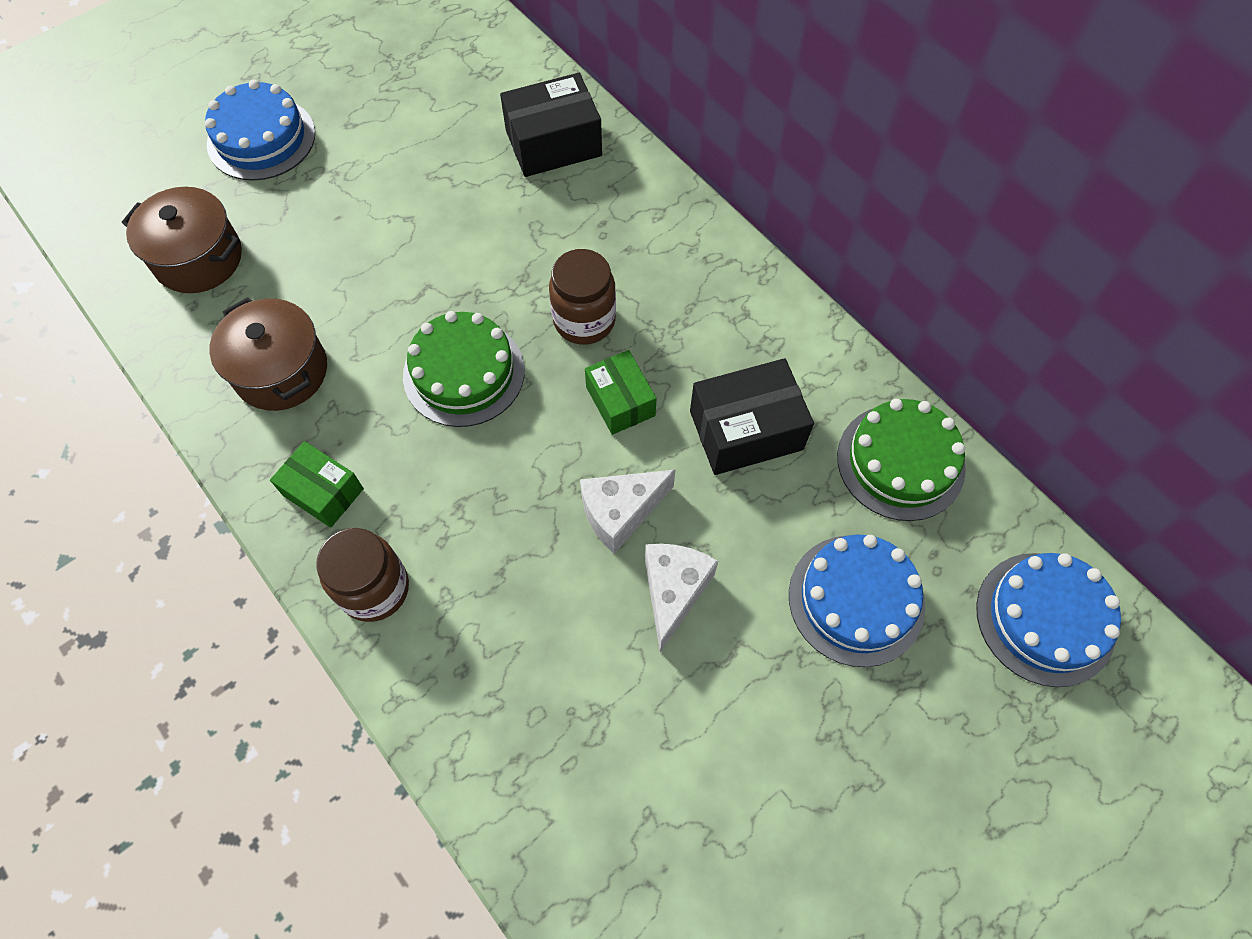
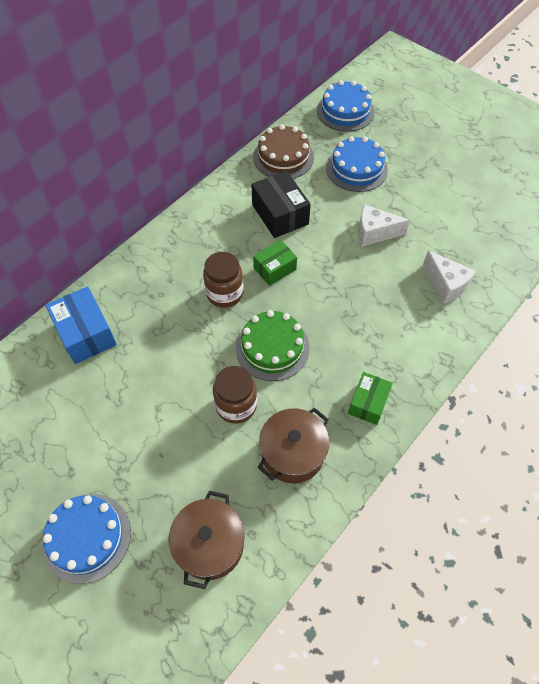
camera: 100 degrees left, 5 degrees down
(374, 589) = (416, 360): brown jar -> brown jar (236, 405)
(553, 143) = (86, 333): black box -> blue box
(621, 513) = (340, 259): white cheese -> white cheese (446, 284)
(900, 462) = (283, 157): green cake -> brown cake

